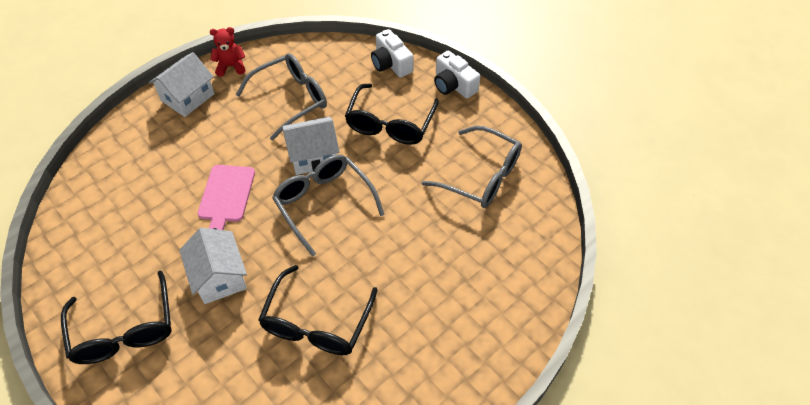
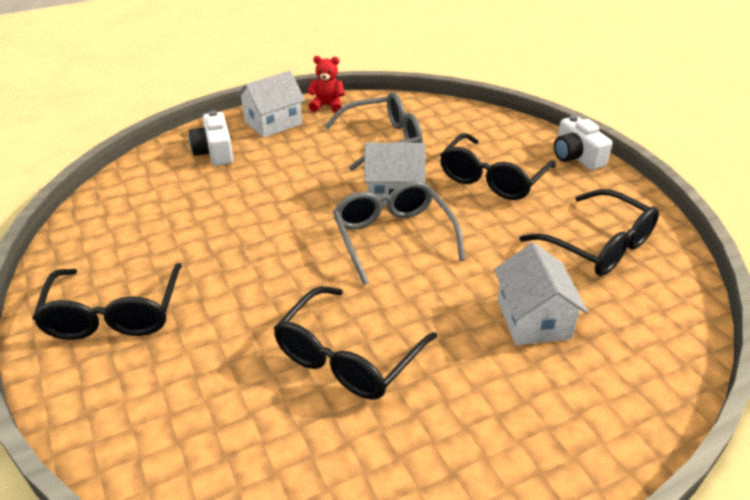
camera: 15 degrees right, 15 degrees down
(219, 277) = (245, 284): white house -> white house (533, 319)
(226, 196) = (282, 210): pink cutting board -> none
(391, 63) = (505, 128): white camera -> white camera (215, 152)
(481, 176) = (598, 245): grey glasses -> black glasses

